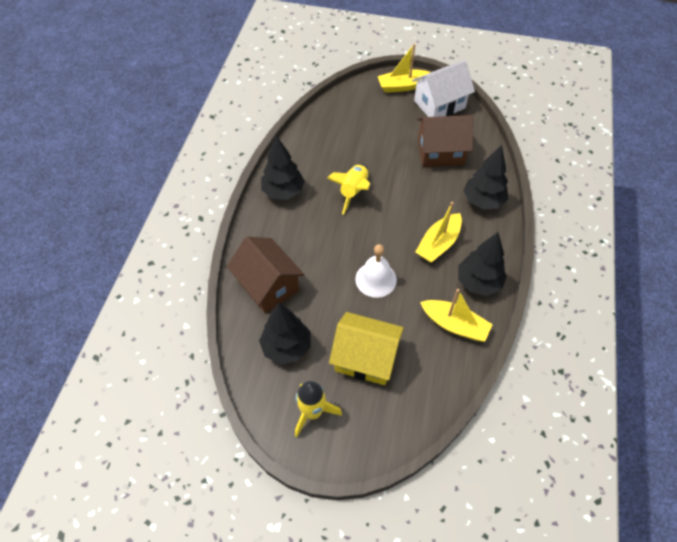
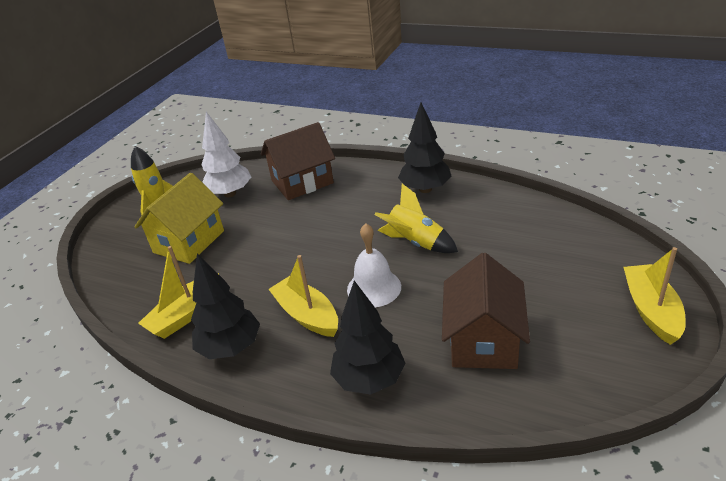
camera: 105 degrees right, 20 degrees down
(287, 347) = (230, 193): black tree -> white tree
(376, 279) = (277, 254): white bell -> white bell (374, 288)
(439, 105) = (607, 355): white house -> none

